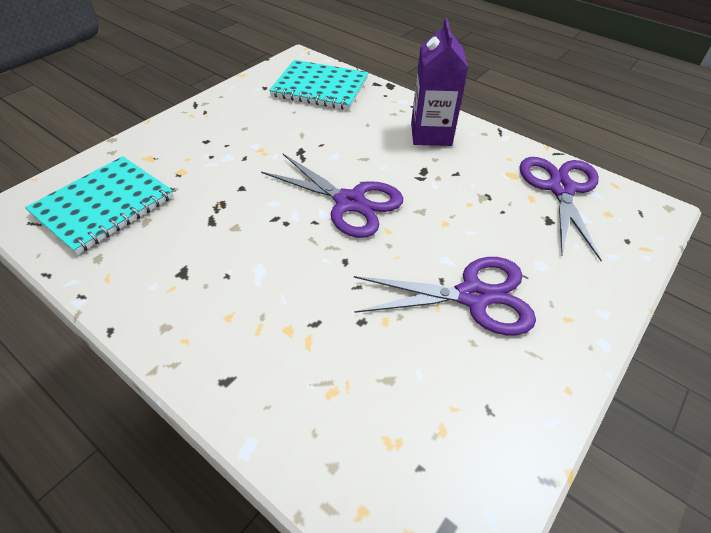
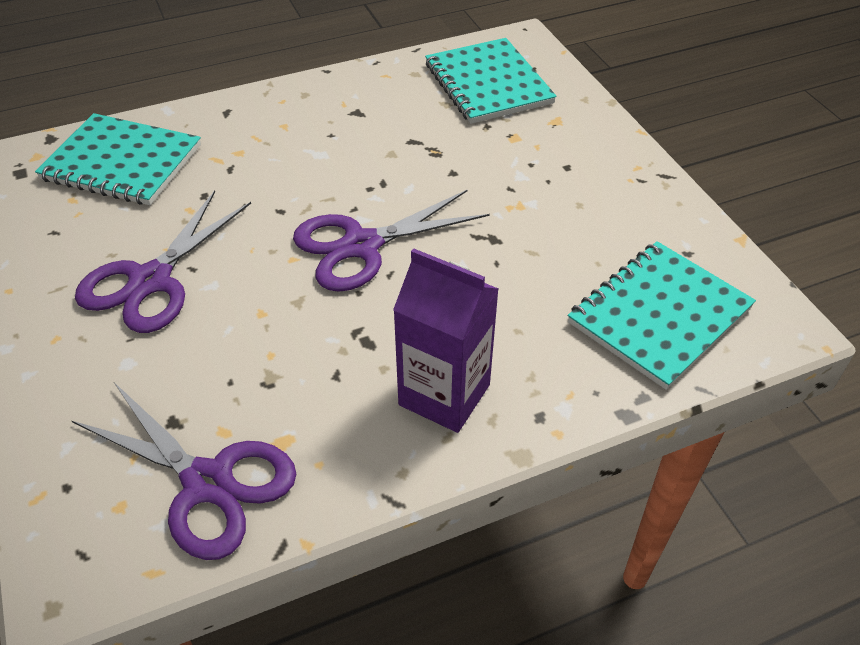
camera: 120 degrees right, 0 degrees up
(363, 424) = (122, 162): none -> turquoise notebook

